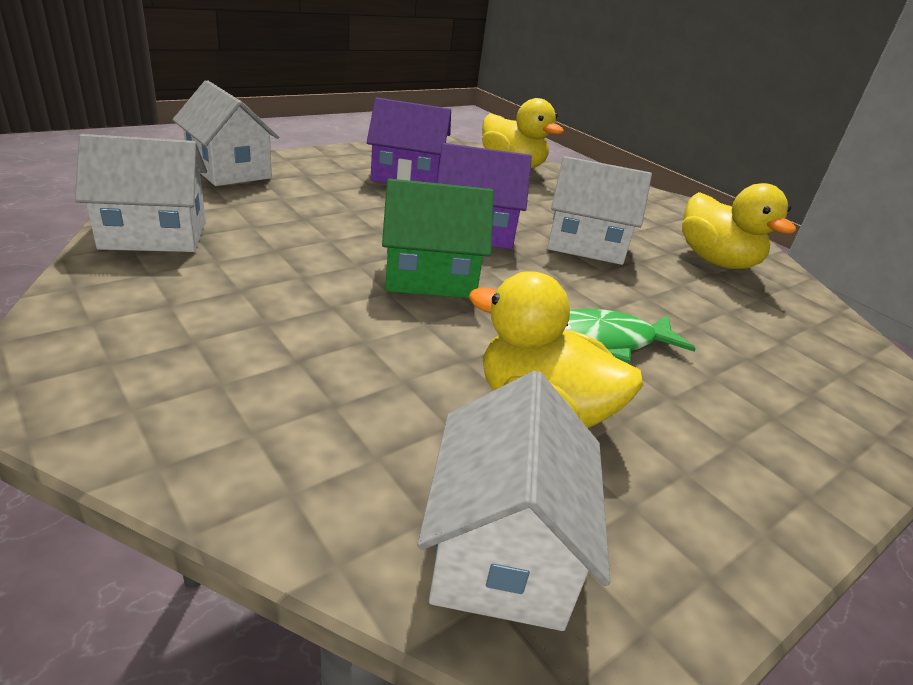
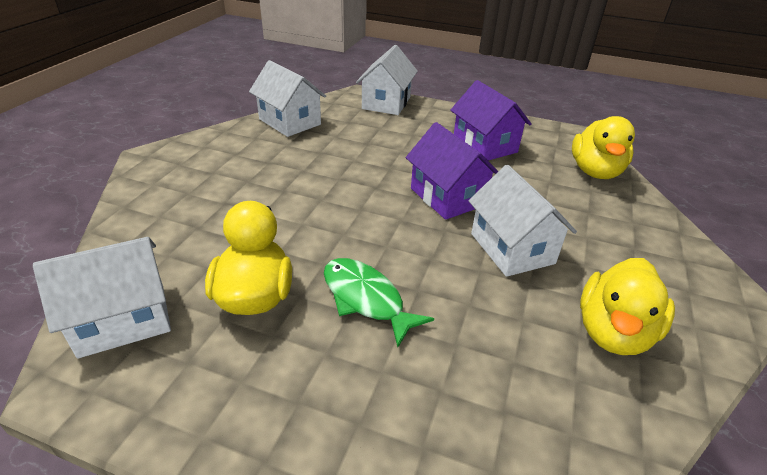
camera: 60 degrees right, 5 degrees up
(430, 277) = (358, 205): green house -> none

